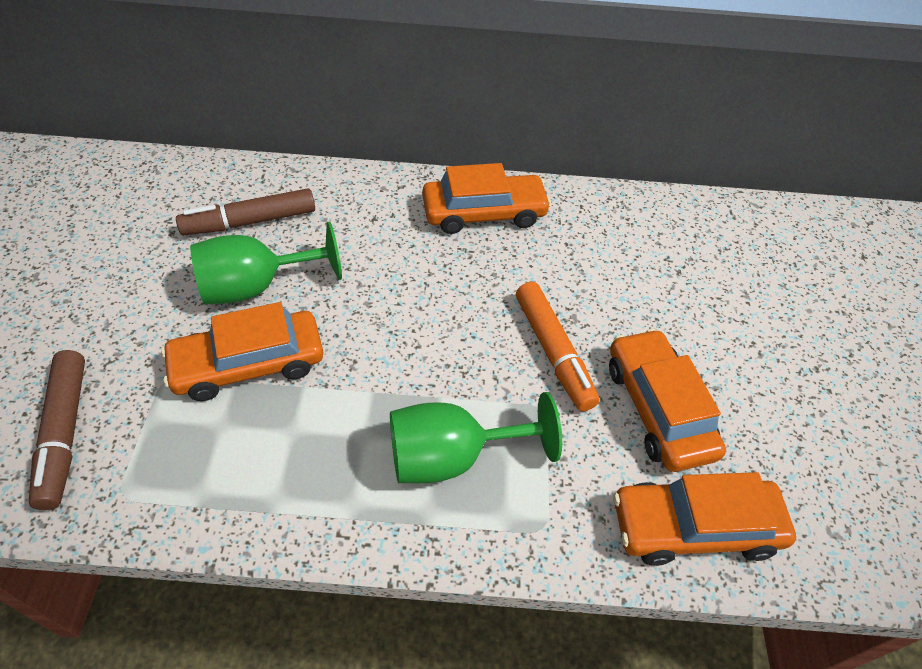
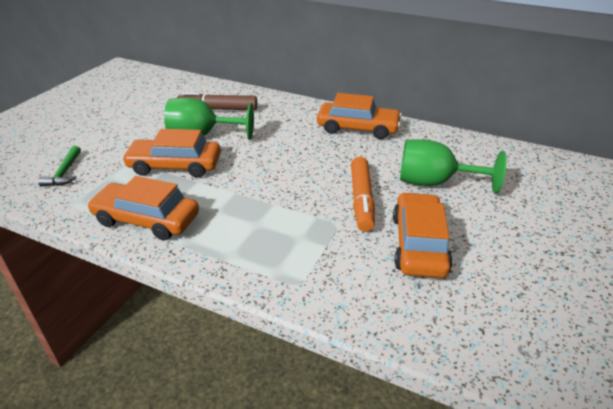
camera: 25 degrees right, 15 degrees down
(64, 433) = (64, 173): brown marker -> green hammer
(452, 456) = (262, 233): green goblet -> green goblet (434, 183)
(694, 527) = (408, 313): orange car -> orange car (146, 219)

